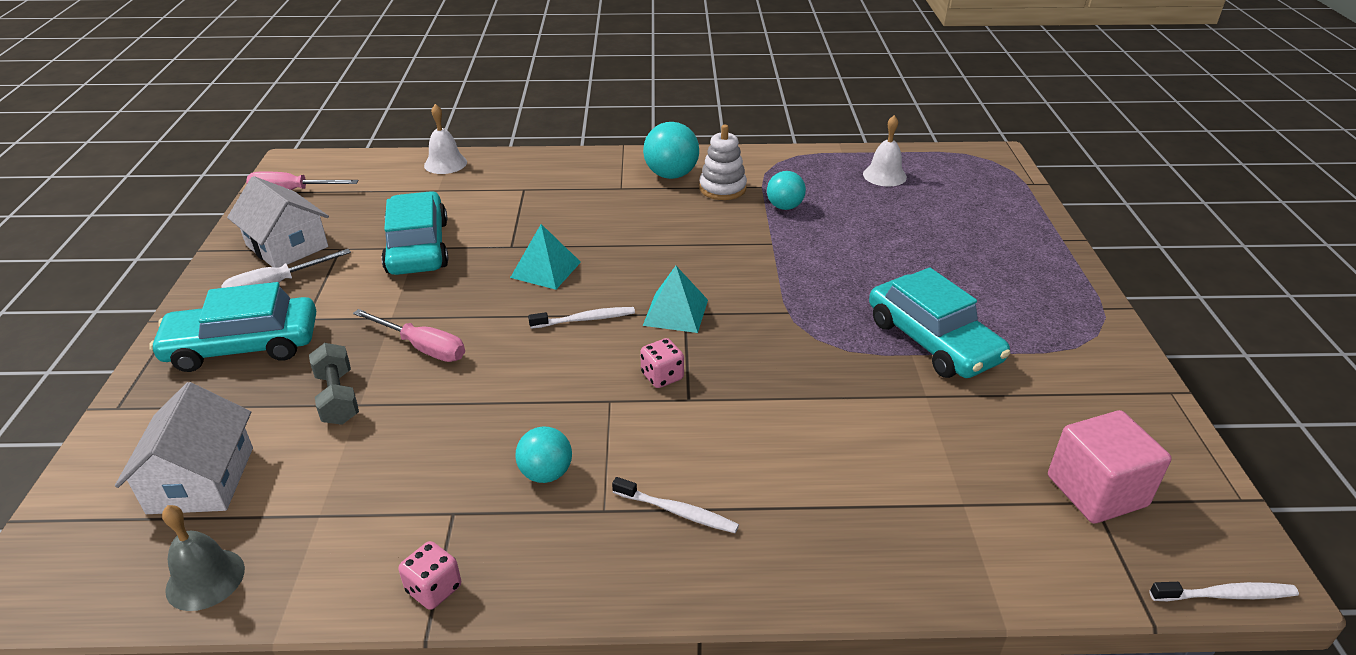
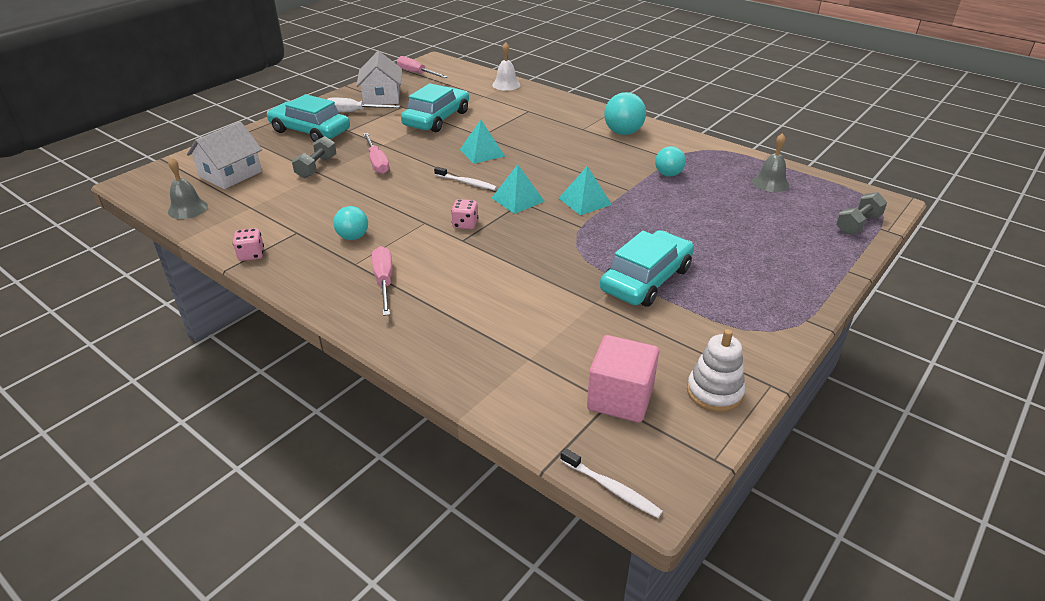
camera: 40 degrees right, 0 degrees up
(677, 511) = (384, 281): white toothbrush -> pink screwdriver
(722, 188) = (644, 150): white stacking toy -> white stacking toy (714, 392)
(749, 278) = (585, 201): none -> turquoise pyramid
(884, 175) = (770, 183): white bell -> grey bell
(932, 341) = (646, 279): turquoise car -> turquoise car turned 150 degrees counterclockwise
(1006, 187) = (858, 224): none -> grey dumbbell

